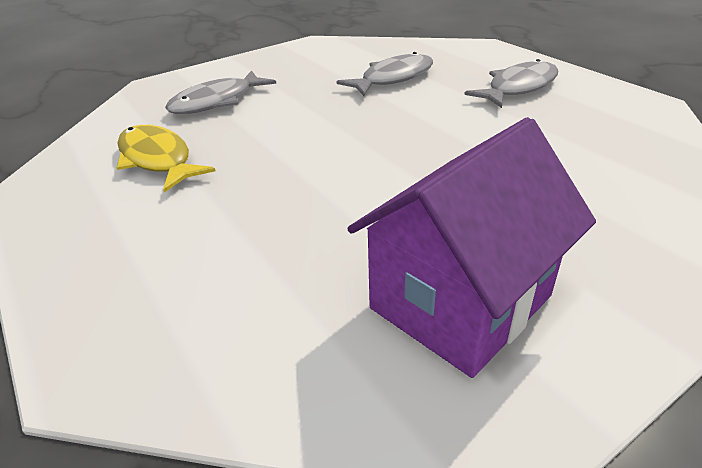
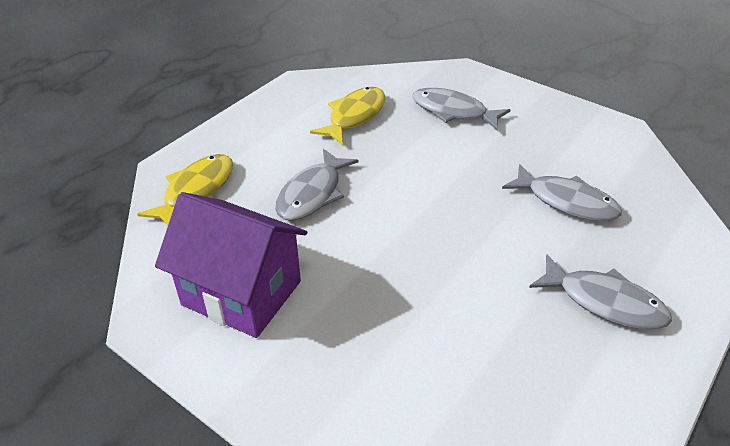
camera: 70 degrees right, 5 degrees up
(192, 335) = (196, 191): none -> yellow fish
(287, 212) = (312, 194): none -> grey fish

